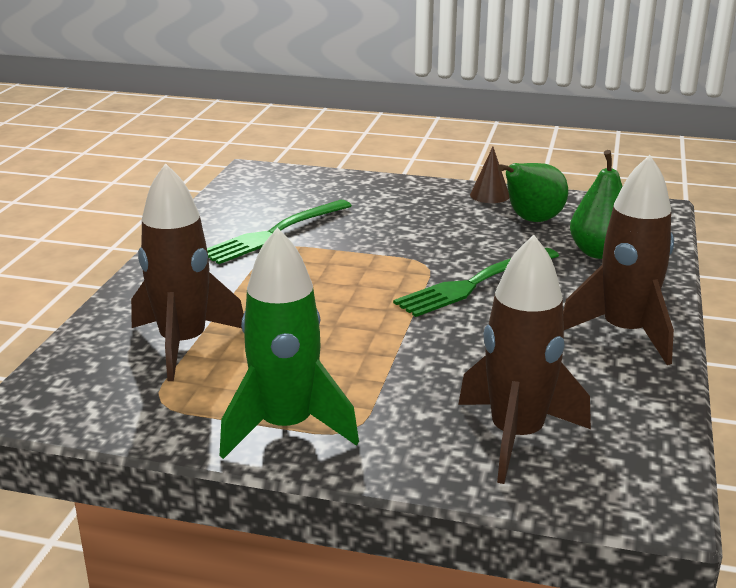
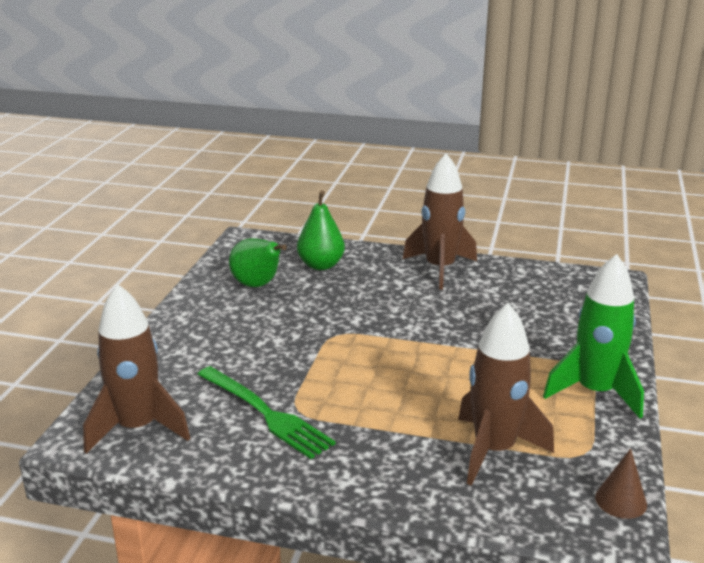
camera: 90 degrees left, 0 degrees up
(473, 284) = (374, 315): green fork -> none
(489, 195) = (199, 300): brown cone -> brown cone (621, 500)
(516, 436) = (571, 311): brown rocket -> brown rocket (137, 428)

